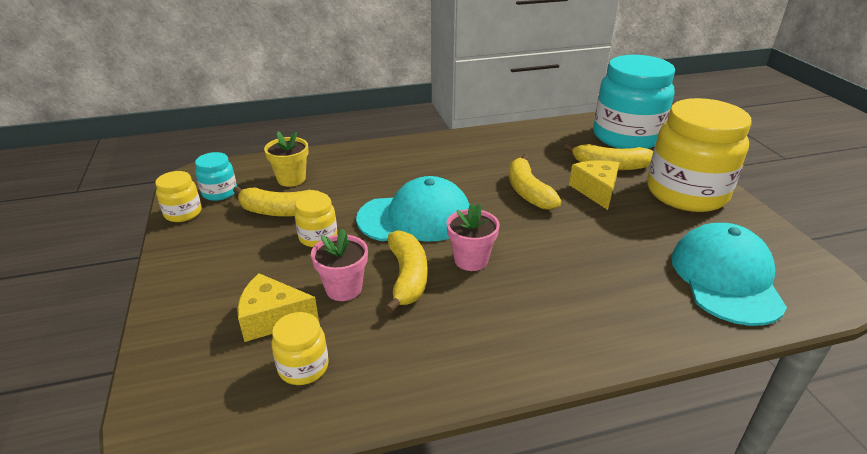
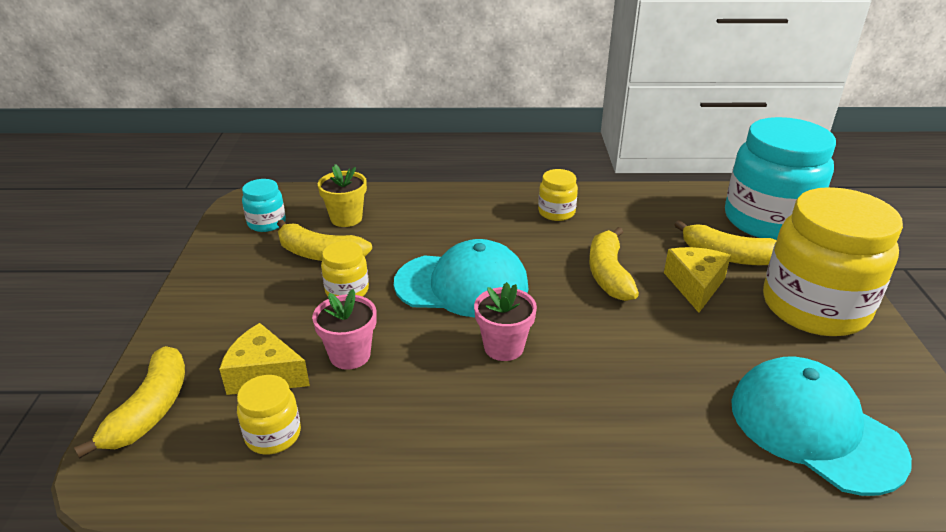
camera: 15 degrees right, 0 degrees up
(183, 213) = (222, 241): yellow jar -> yellow jar (556, 212)
(407, 277) = (423, 355): yellow banana -> yellow banana (150, 410)
(726, 278) = (814, 429): turquoise cap -> turquoise cap turned 60 degrees counterclockwise

